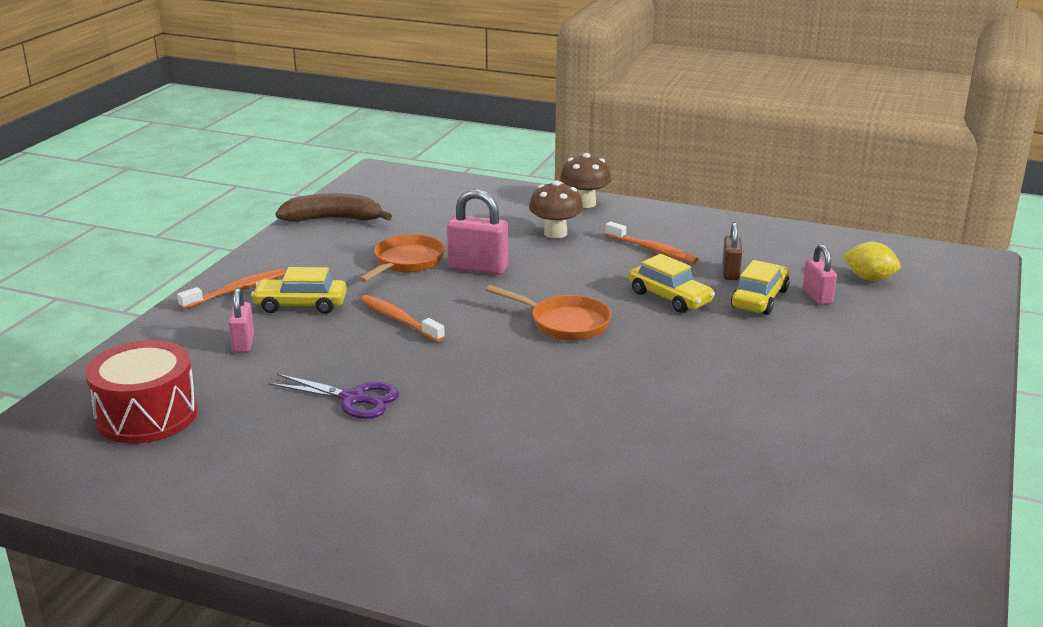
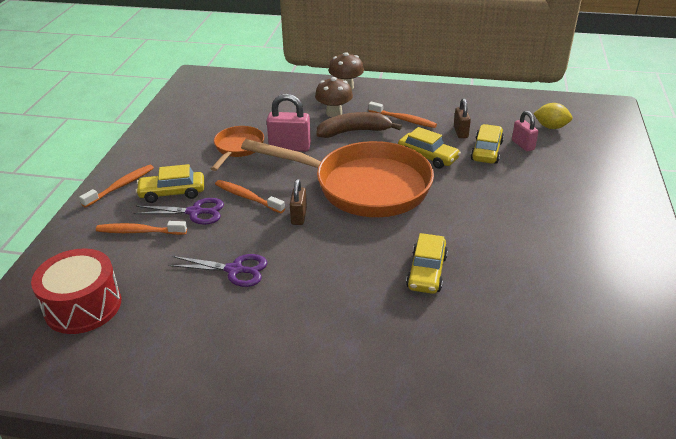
camera: 10 degrees left, 10 degrees up
(243, 343) = (139, 231): pink padlock -> orange toothbrush
(323, 329) = (195, 212): none -> purple scissors
(333, 219) = (175, 117): brown banana -> brown banana (354, 131)
(461, 348) = (299, 216): none -> brown padlock
(564, 323) = (364, 186): orange pan -> orange pan, size x2.08
(614, 430) = (426, 272): none -> yellow car

